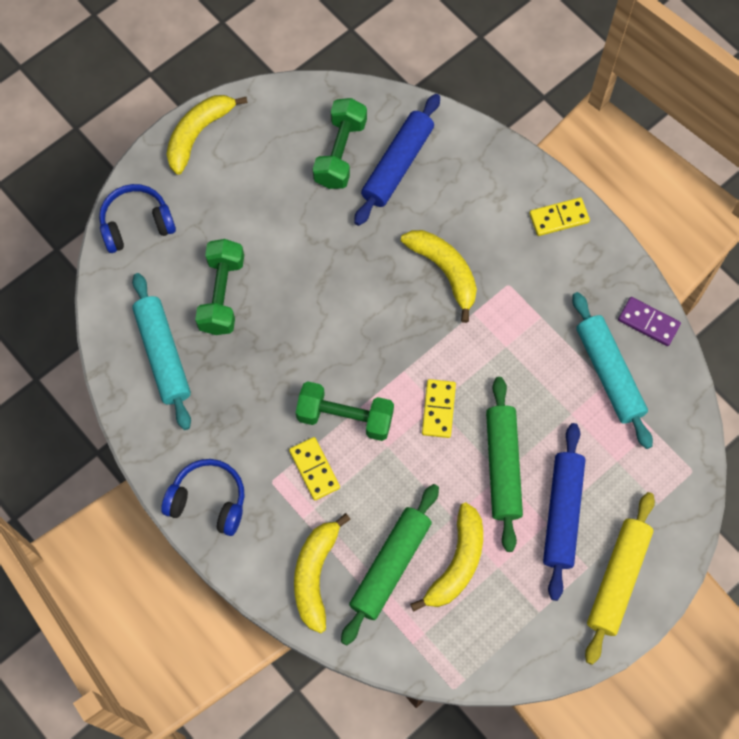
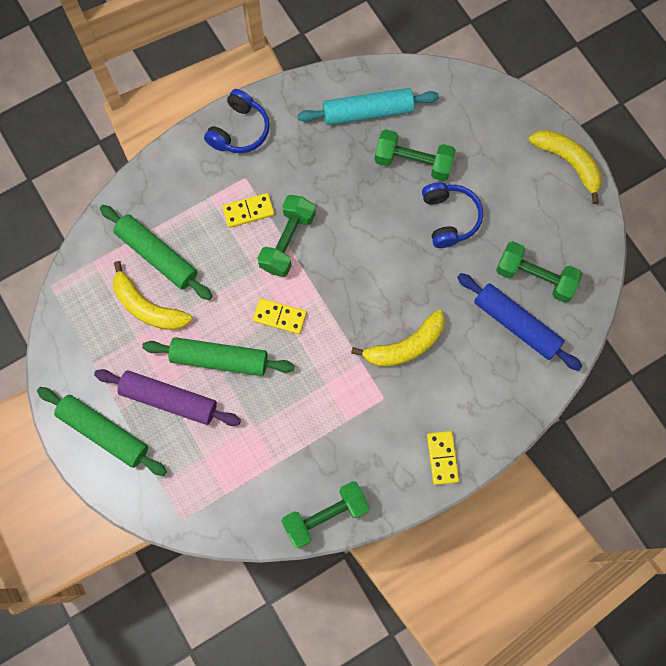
camera: 100 degrees right, 5 degrees up
(136, 224) = (488, 105): blue headphones -> blue headphones (449, 218)
(315, 575) = (163, 199): yellow banana -> none
(562, 513) = (169, 399): blue rolling pin -> purple rolling pin
(609, 373) = (284, 468): turquoise rolling pin -> none
(617, 579) = (104, 432): yellow rolling pin -> green rolling pin
(648, 322) = (325, 516): purple domino -> green dumbbell

